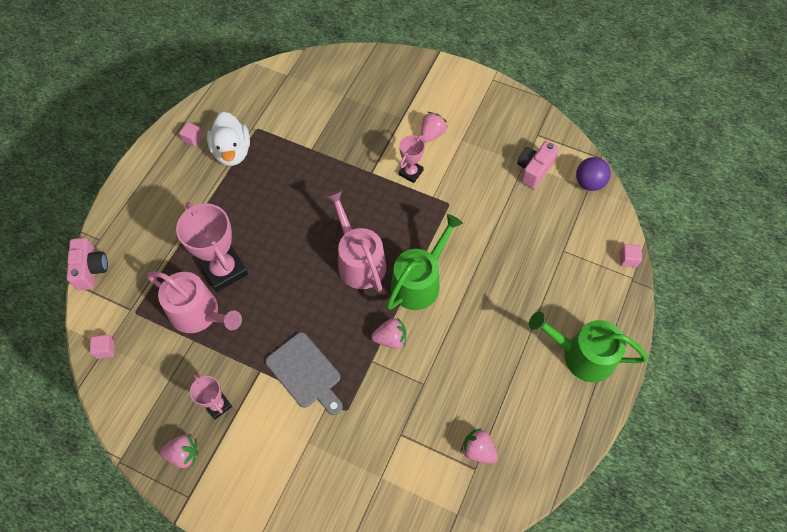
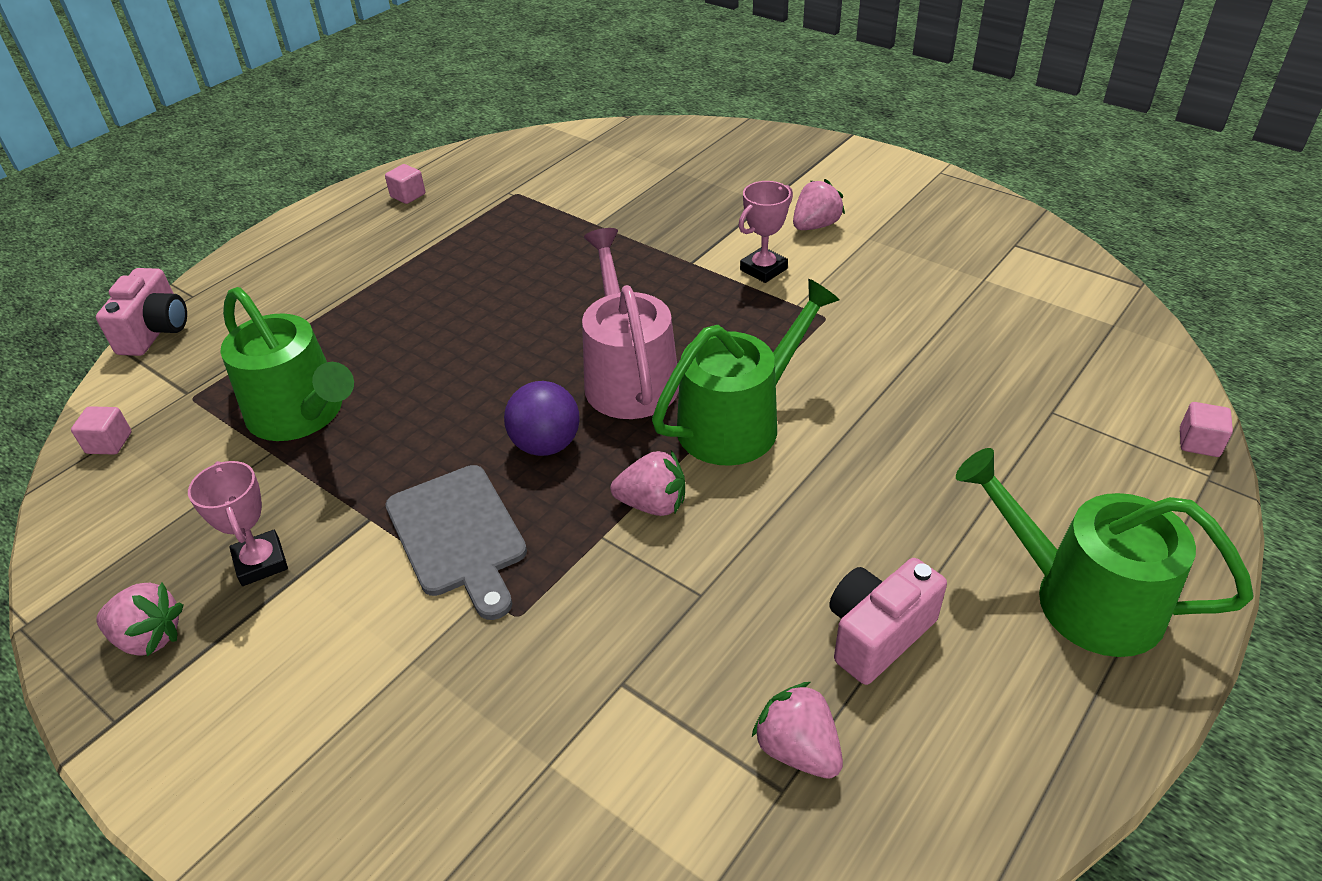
camera: 15 degrees right, 20 degrees down
(199, 313) = (301, 414): pink watering can -> green watering can
(224, 270) = (377, 359): pink trophy -> none
(232, 152) = (463, 215): white duck -> none
(534, 170) = (1002, 289): pink camera -> pink camera (877, 634)
(589, 183) = (1115, 317): purple ball -> purple ball (546, 445)

